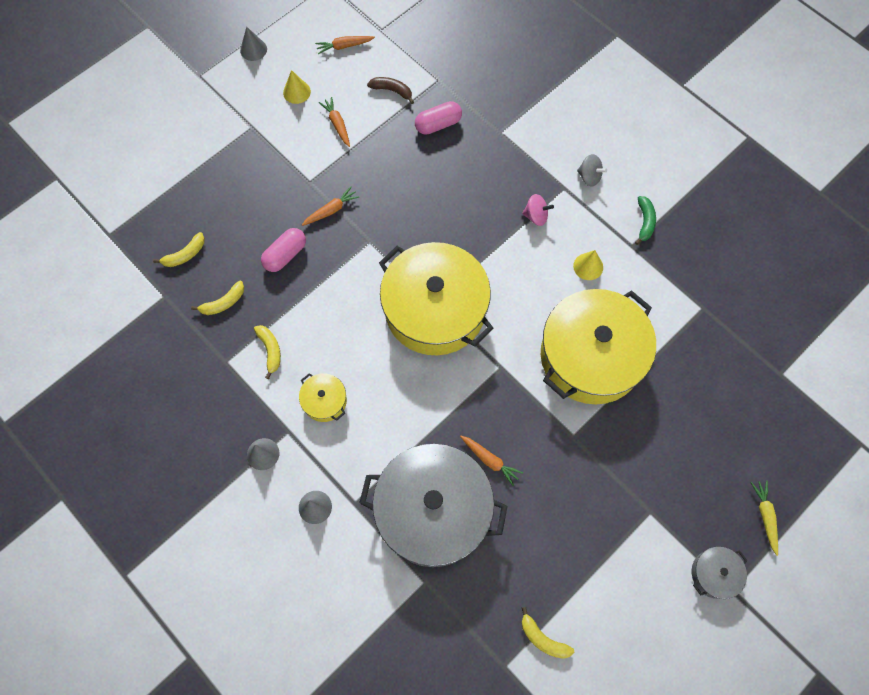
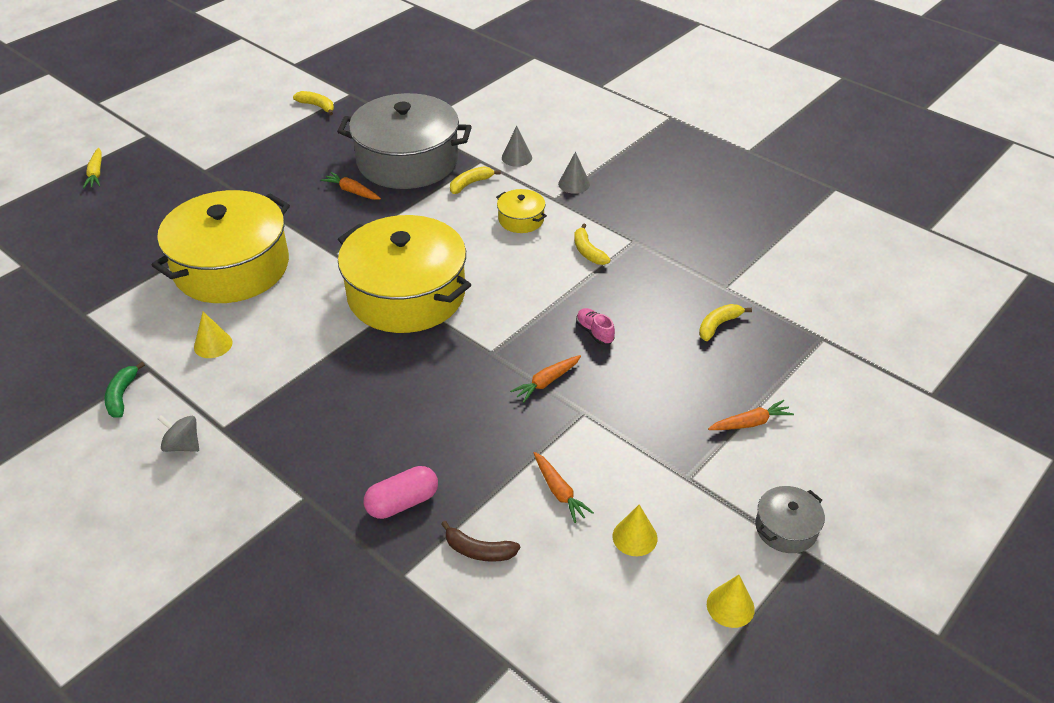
camera: 175 degrees right, 25 degrees down
(223, 303) = (654, 286): yellow banana -> yellow banana (470, 184)
(253, 49) = (730, 606): grey cone -> yellow cone
(285, 255) = (594, 332): pink capsule -> pink shoe
(344, 46) = (572, 625): orange carrot -> orange carrot (750, 423)
(536, 216) = (270, 393): pink spinning top -> none
(714, 574) = (159, 142): grey pot -> grey pot (786, 528)

